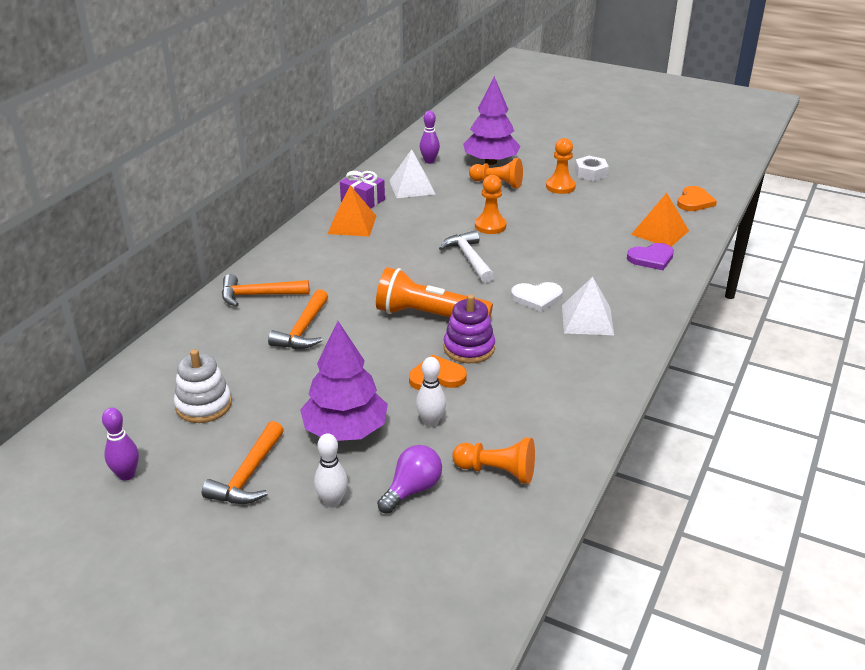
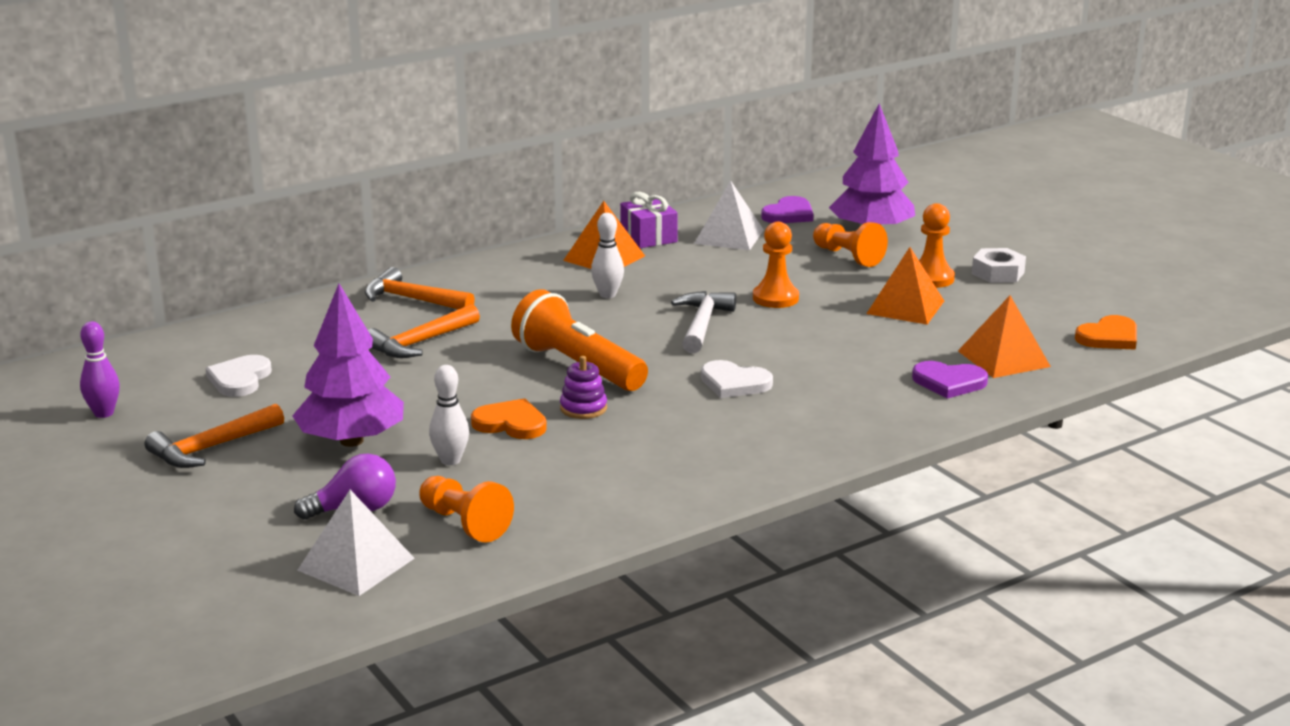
camera: 30 degrees right, 10 degrees down
(204, 405) = (240, 379): white stacking toy -> white heart
(332, 501) = (264, 494): white bowling pin -> white bowling pin (607, 295)
(429, 161) = (789, 214): purple bowling pin -> purple heart
(469, 348) = (583, 408): purple stacking toy -> purple stacking toy, size x0.67
(569, 211) = (905, 307): none -> orange pyramid
(587, 320) = (768, 421): white pyramid -> white pyramid (356, 564)

